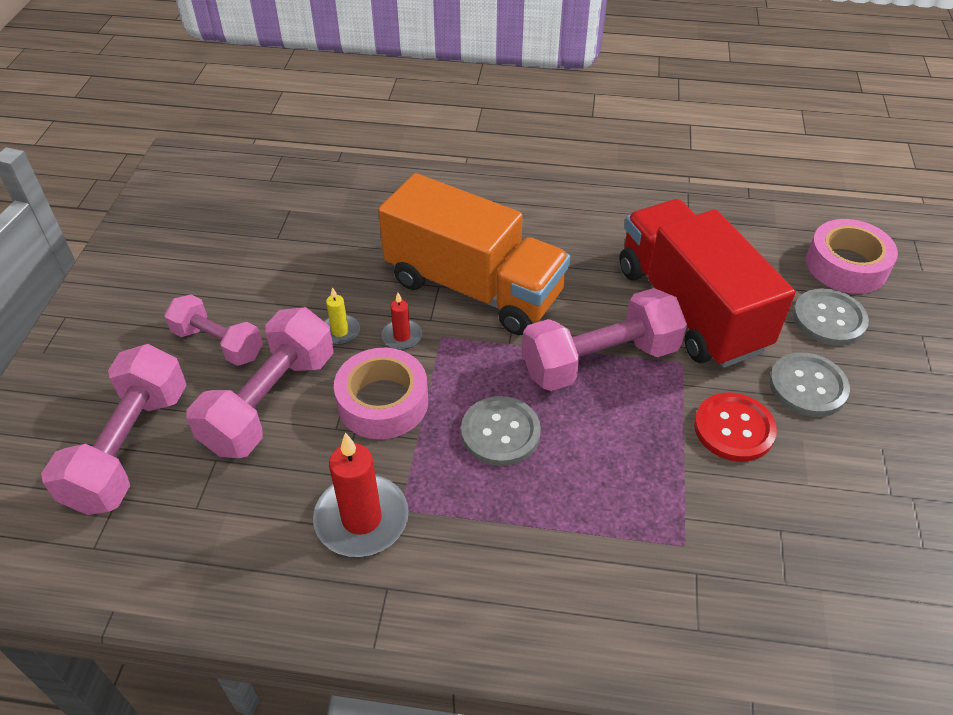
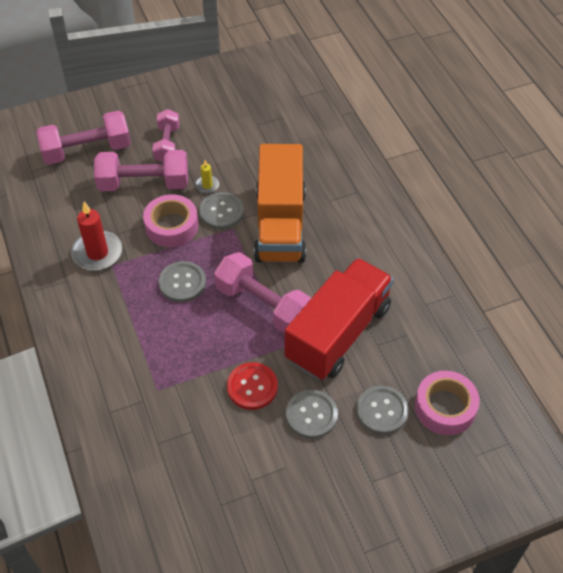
camera: 60 degrees right, 5 degrees up
(402, 336) = (221, 212): red candle -> grey button

